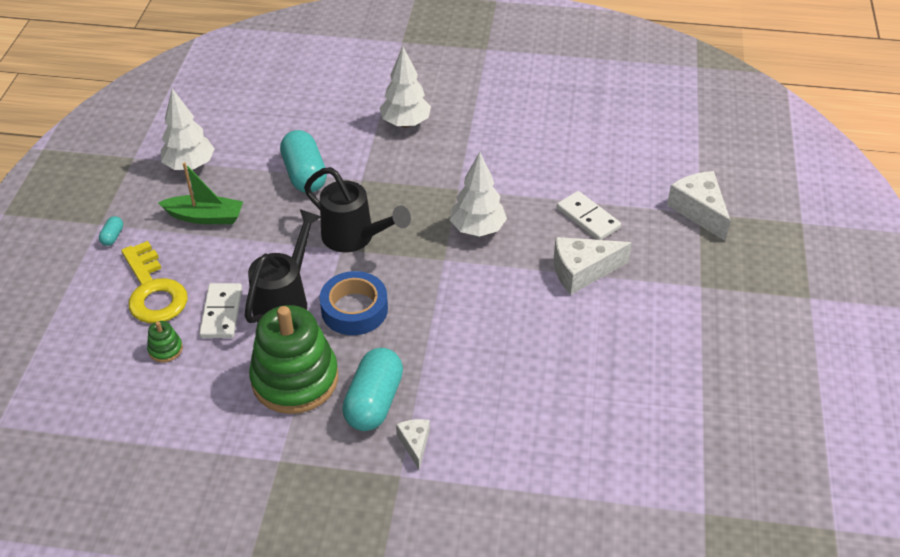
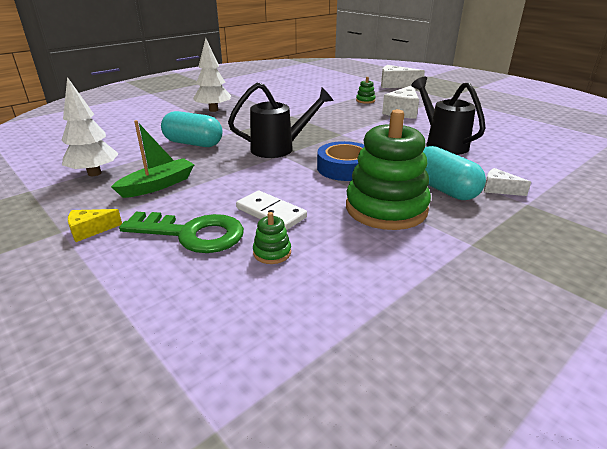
camera: 50 degrees left, 15 degrees down
(112, 236) = (90, 230): turquoise capsule -> yellow cheese
(153, 291) = (192, 234): yellow key -> green key
(285, 301) = (299, 186): black watering can -> black watering can (442, 143)
(477, 229) = (331, 120): white tree -> none
(588, 218) = (365, 100): white domino -> green stacking toy

